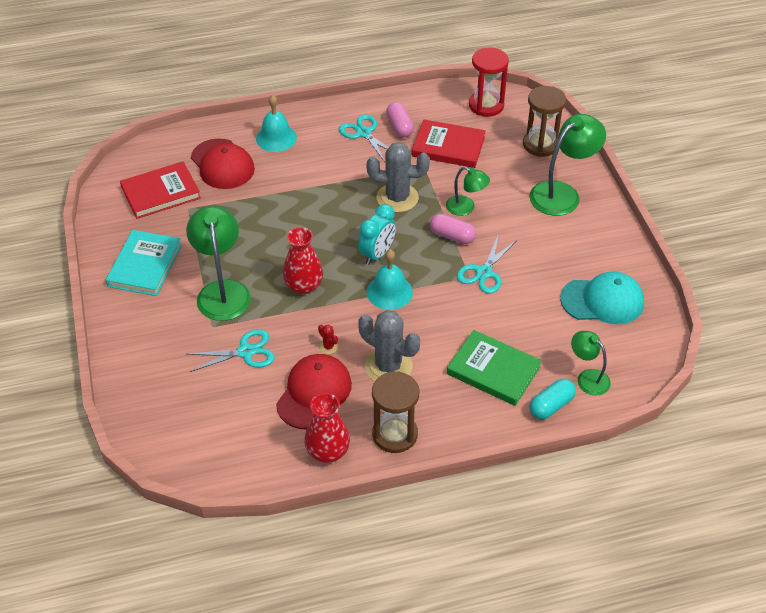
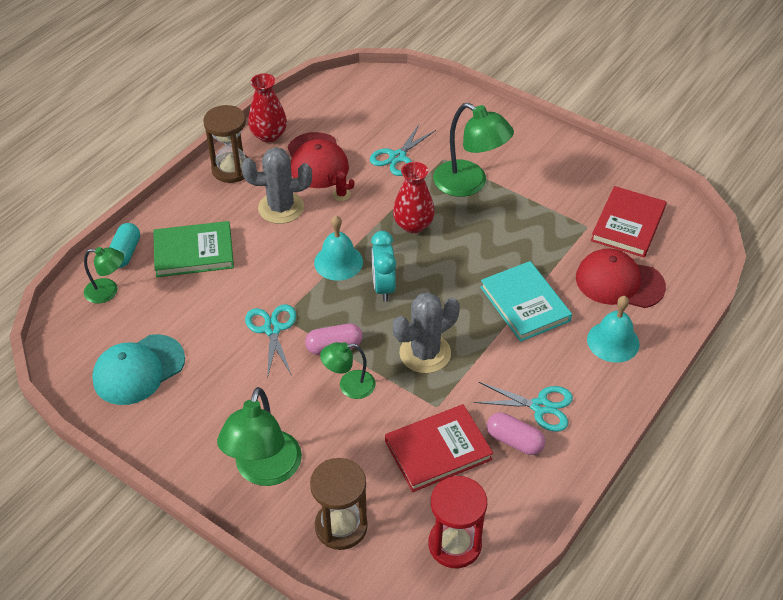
camera: 140 degrees right, 0 degrees up
(145, 265) = (551, 166): turquoise book -> turquoise book (525, 304)

